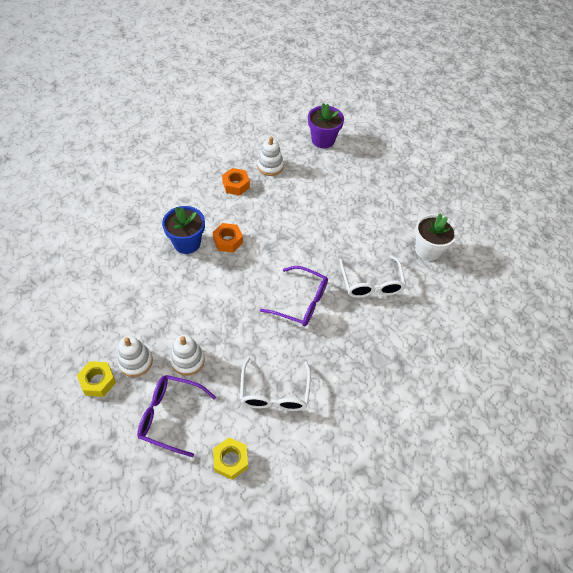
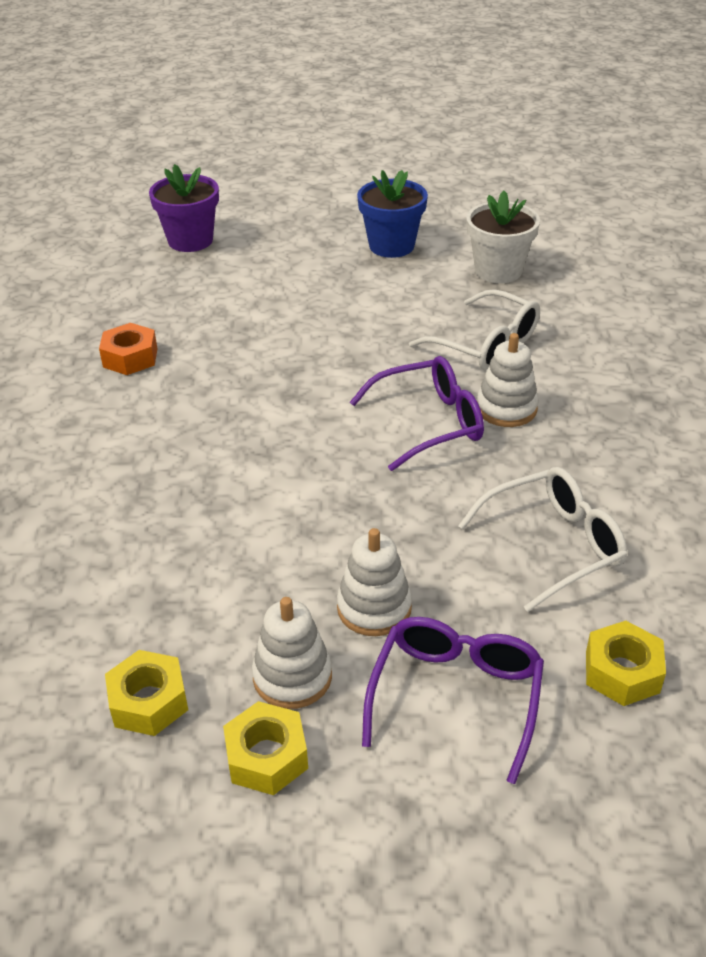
camera: 40 degrees left, 15 degrees down
(90, 331) = (148, 701): none -> yellow nut
(170, 416) = (456, 697): purple glasses -> purple glasses turned 135 degrees clockwise
(187, 243) = (151, 470): blue flower pot -> blue flower pot (391, 246)
(228, 241) = (216, 426): orange nut -> none
(270, 166) = (154, 308): white stacking toy -> white stacking toy (506, 408)
(274, 392) = (553, 545): white glasses -> white glasses turned 75 degrees counterclockwise

